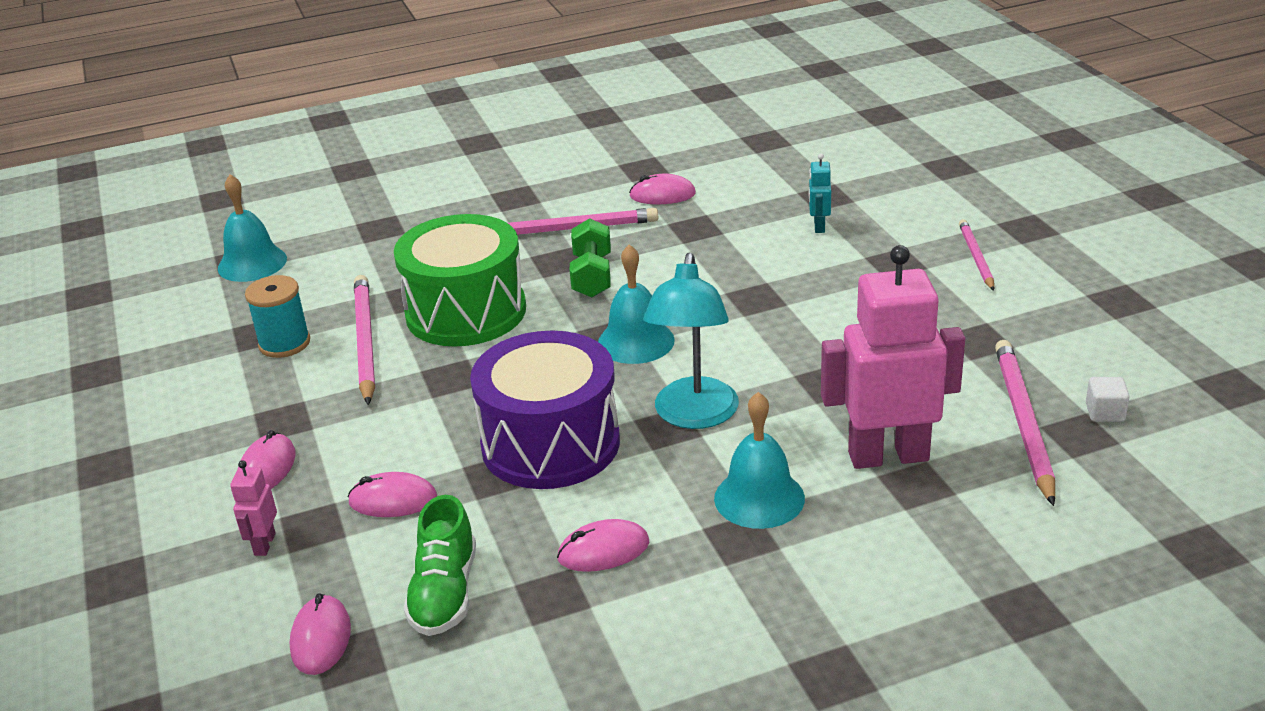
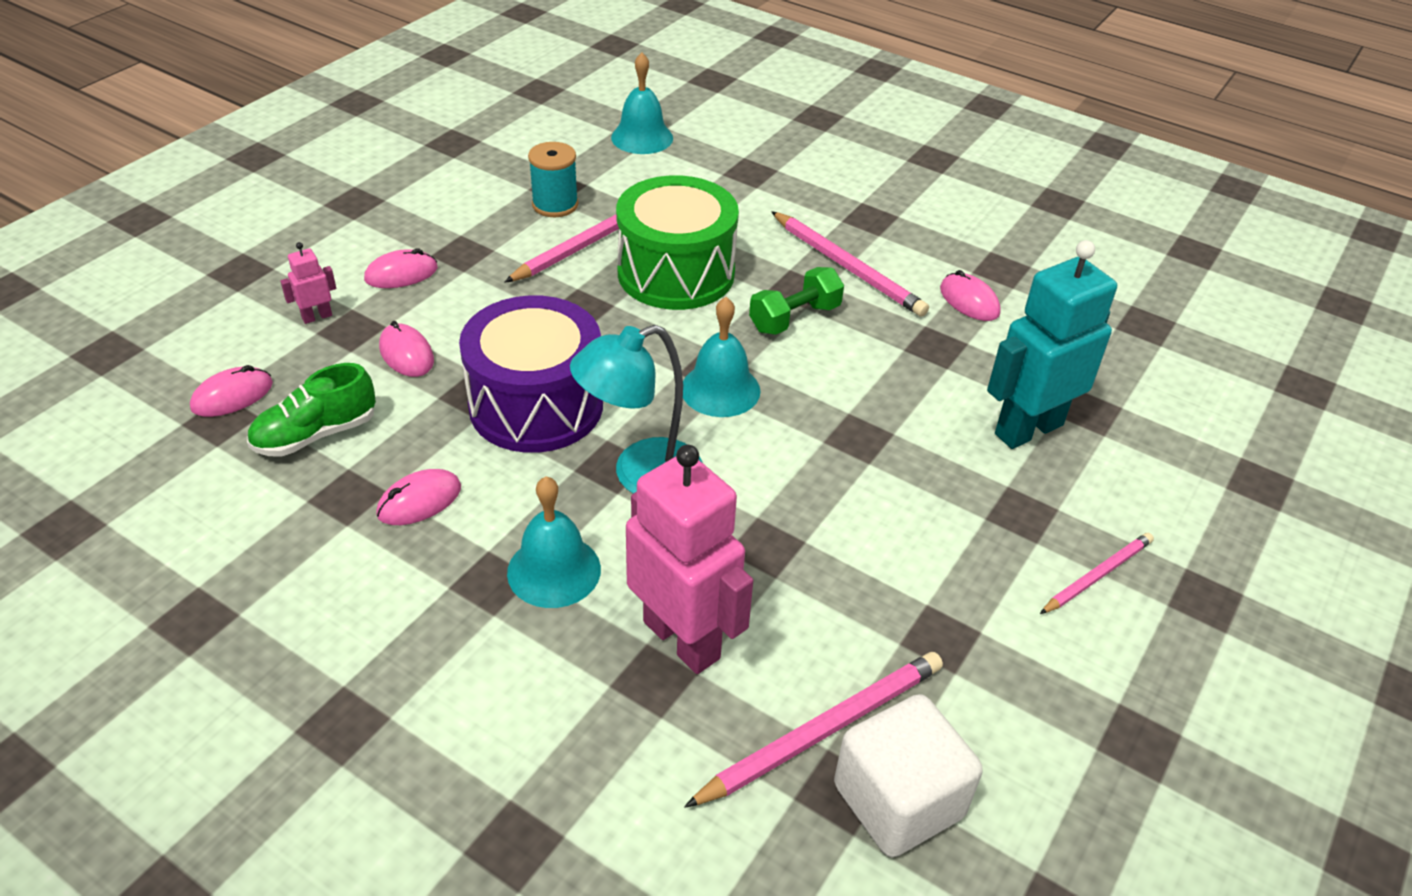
camera: 50 degrees right, 10 degrees up
(603, 550) = (419, 501): pink mouse -> pink mouse turned 75 degrees counterclockwise
(819, 226) = (1028, 429): turquoise robot -> turquoise robot, size x2.35
(1105, 413) = (898, 801): white cube -> white cube, size x2.33

